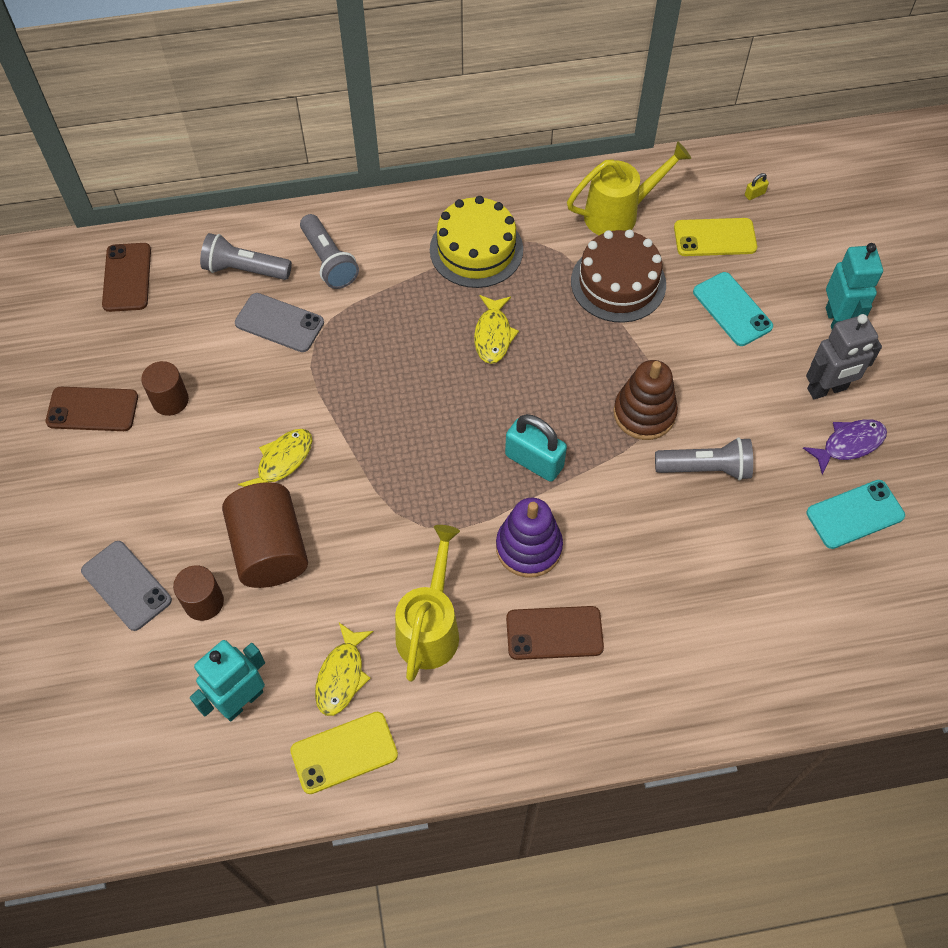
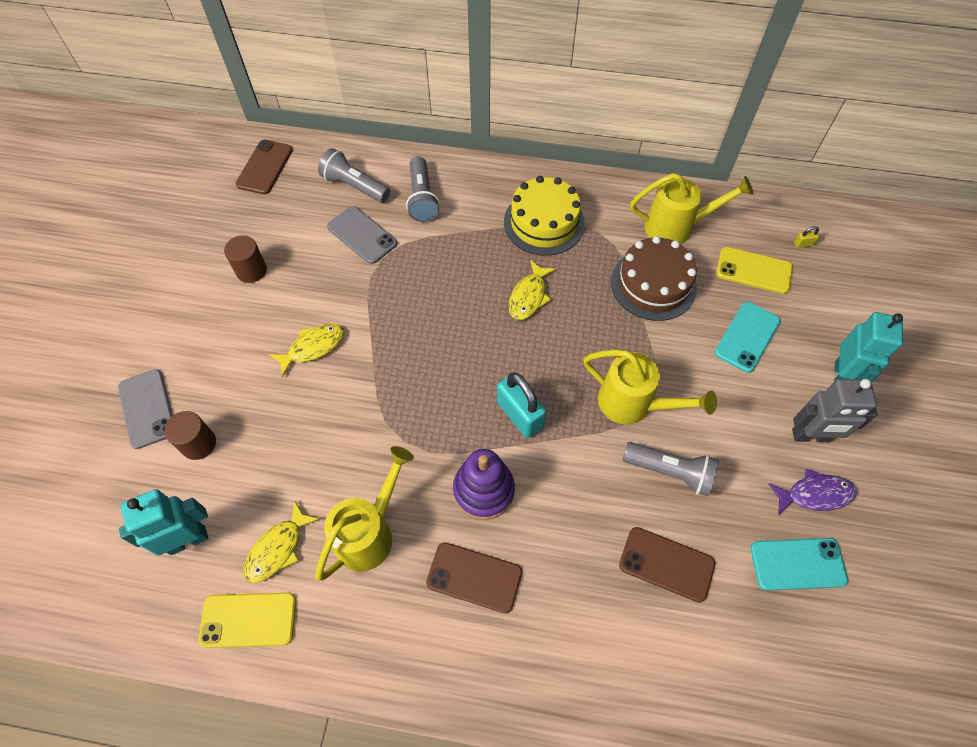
camera: 20 degrees right, 0 degrees up
(92, 409) = (191, 259): brown phone -> brown phone (666, 564)
(270, 549) = (270, 417): brown cylinder -> none
(644, 413) = (633, 404): brown stacking toy -> yellow watering can
(732, 309) = (747, 337): turquoise phone -> turquoise phone turned 45 degrees clockwise

